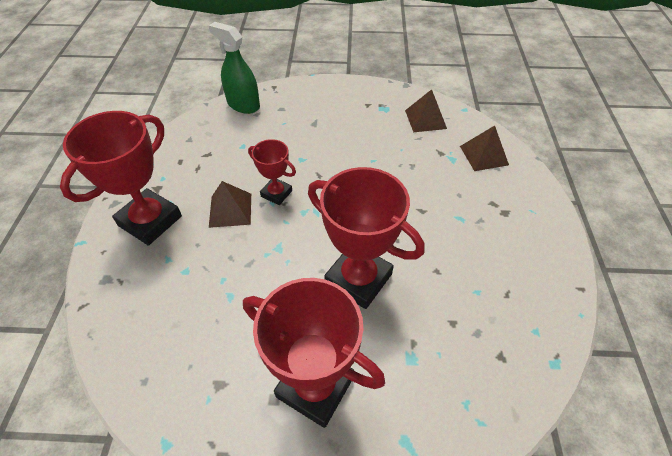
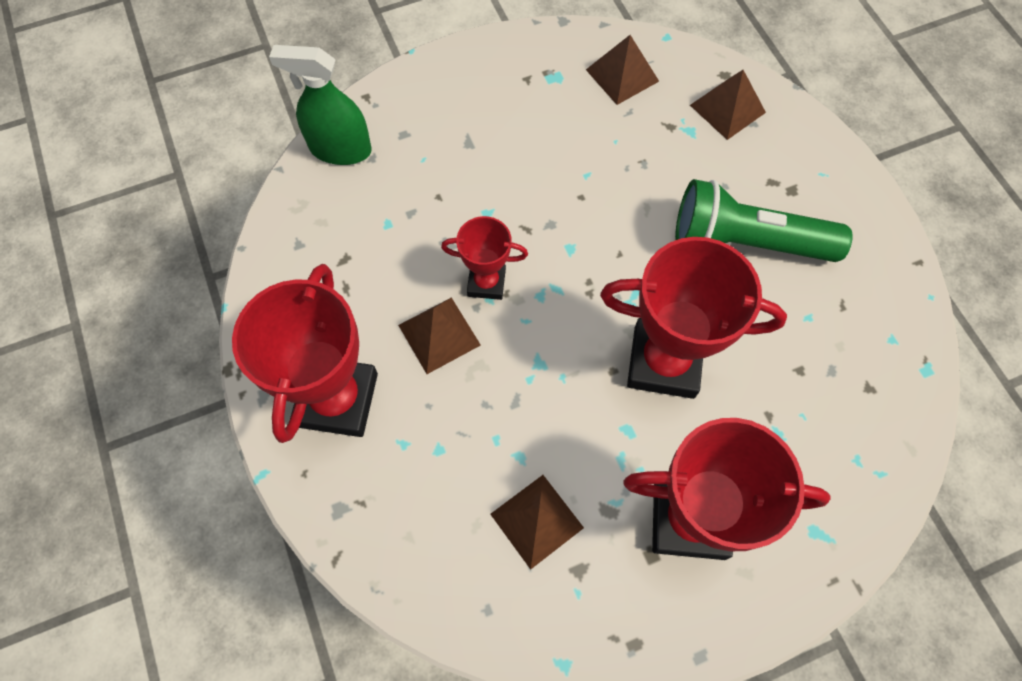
camera: 25 degrees left, 15 degrees up
(214, 339) = (537, 520): none -> brown pyramid
(456, 230) = (746, 242): none -> green flashlight

